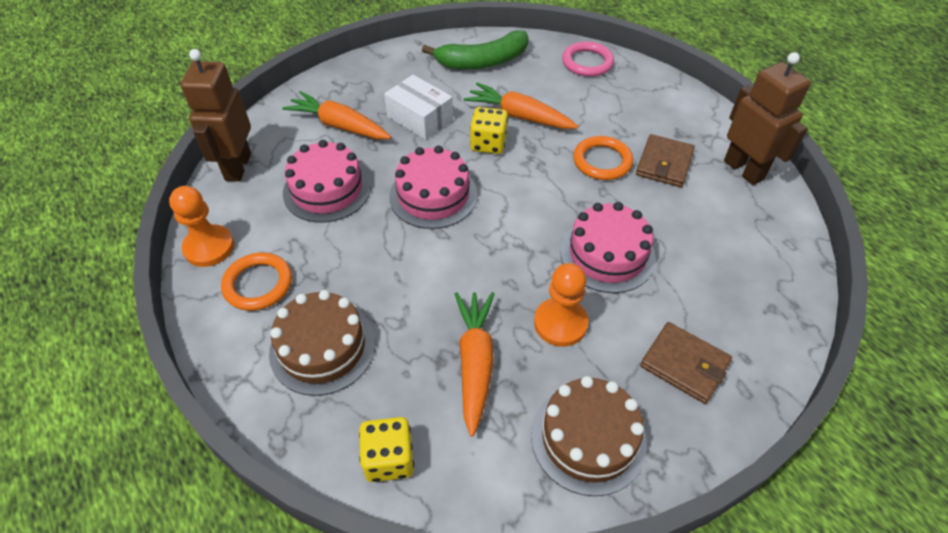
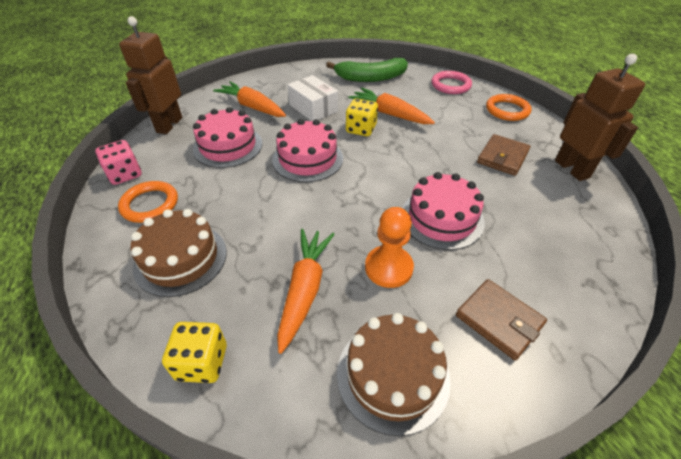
camera: 10 degrees right, 5 degrees down
(209, 247) = (125, 174): orange pawn -> pink dice
(602, 161) = (450, 150): orange ring -> orange ring (507, 110)

